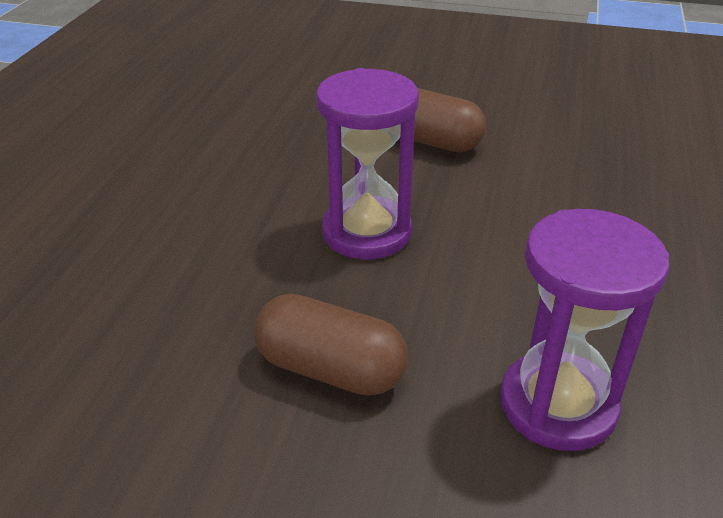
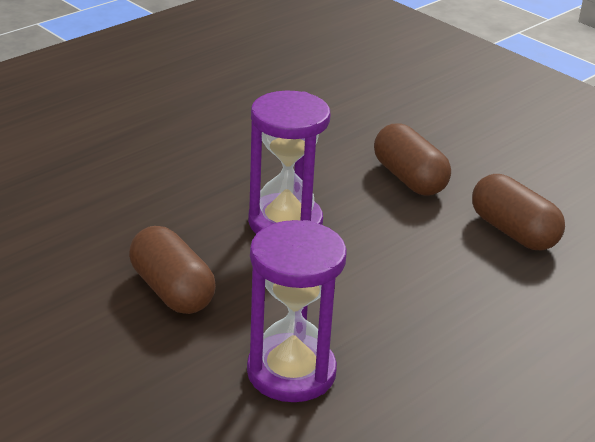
camera: 30 degrees right, 5 degrees down
(570, 156) = (513, 232): none -> brown capsule

